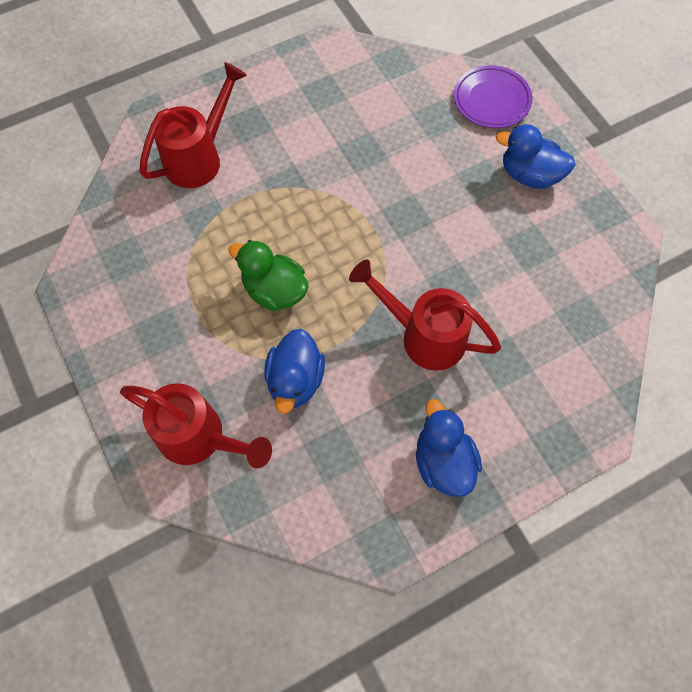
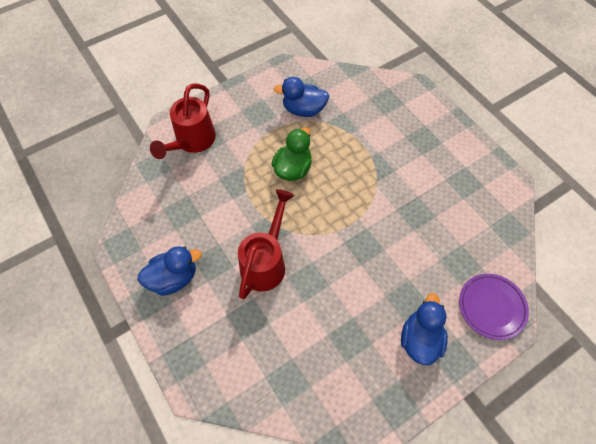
camera: 85 degrees right, 5 degrees down
(199, 157) = (389, 115): red watering can -> none
(295, 380) = (229, 187): blue duck -> blue duck (303, 110)

